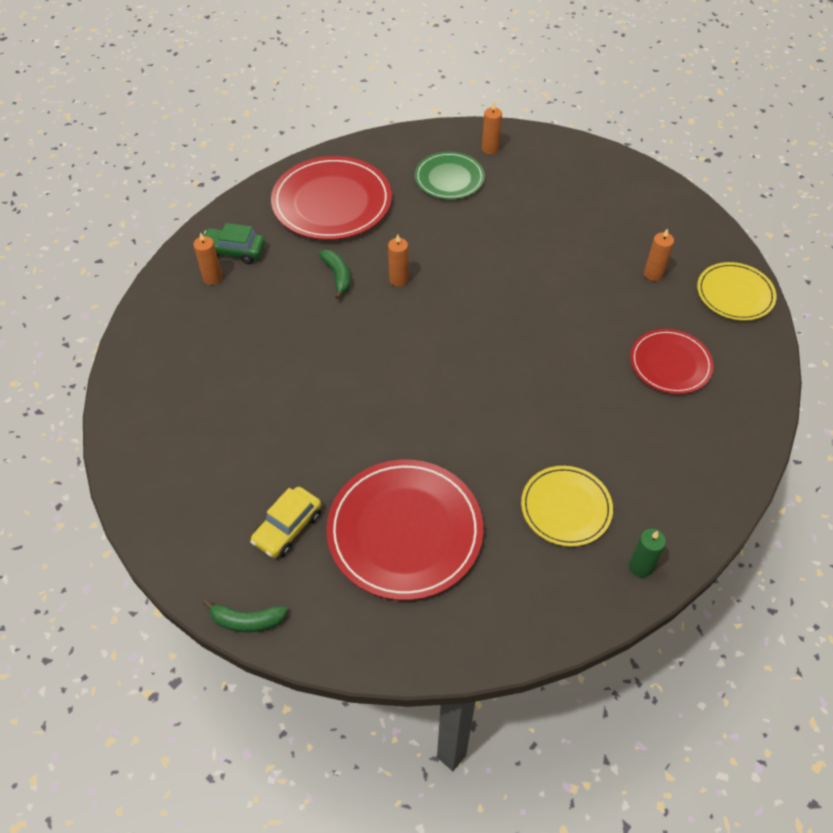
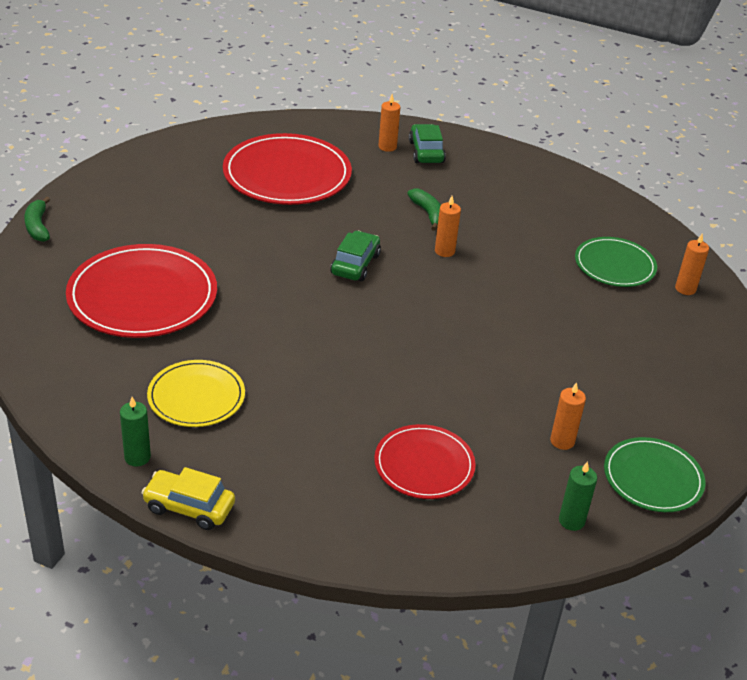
camera: 70 degrees right, 15 degrees down
(288, 528) = (130, 232): yellow car -> yellow car (189, 507)
(332, 202) = (526, 195): red plate -> red plate (287, 174)
(337, 276) = (428, 214): green banana -> green banana turned 75 degrees counterclockwise
(400, 348) = (355, 264): none -> green car
(696, 237) = (653, 478): none -> green plate
(735, 294) = (571, 521): yellow plate -> green candle

